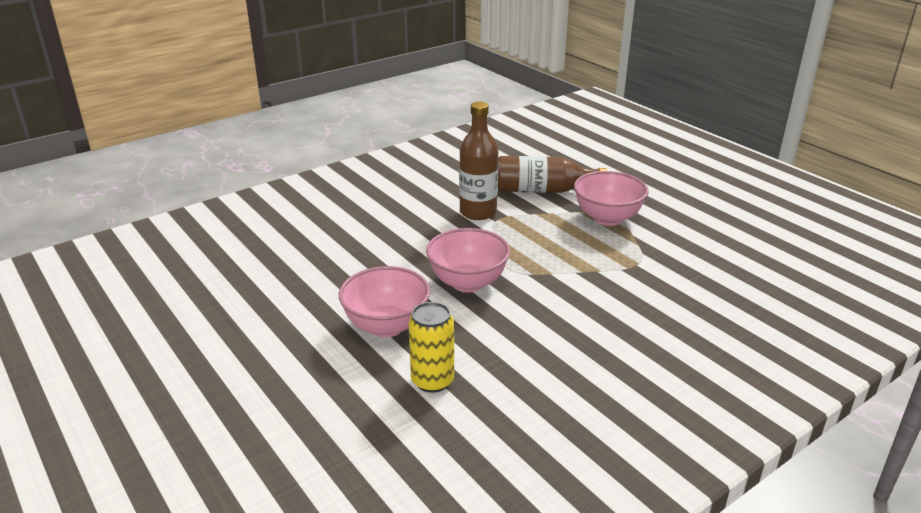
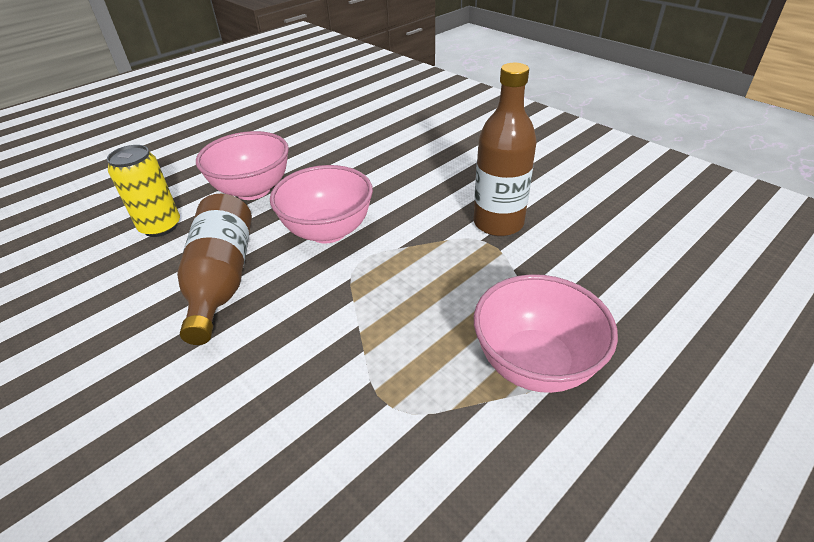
camera: 85 degrees right, 10 degrees up
(542, 190) = (596, 279): brown bottle -> brown bottle (222, 278)

